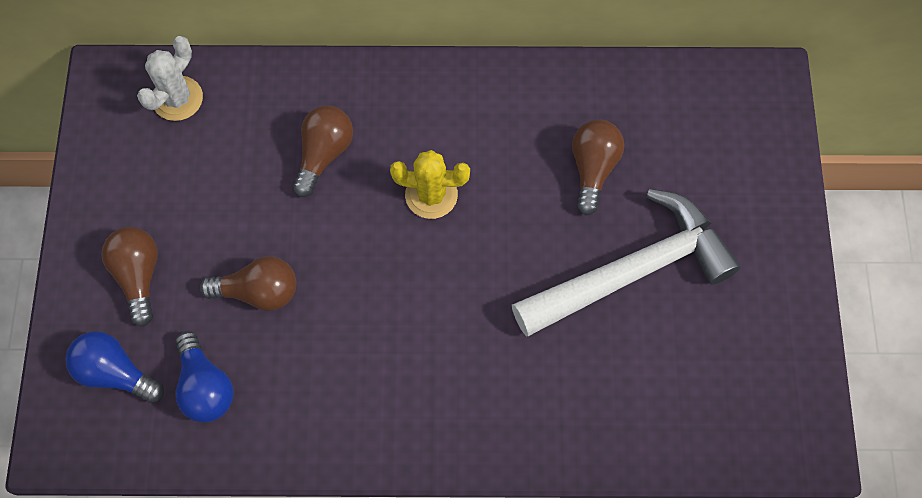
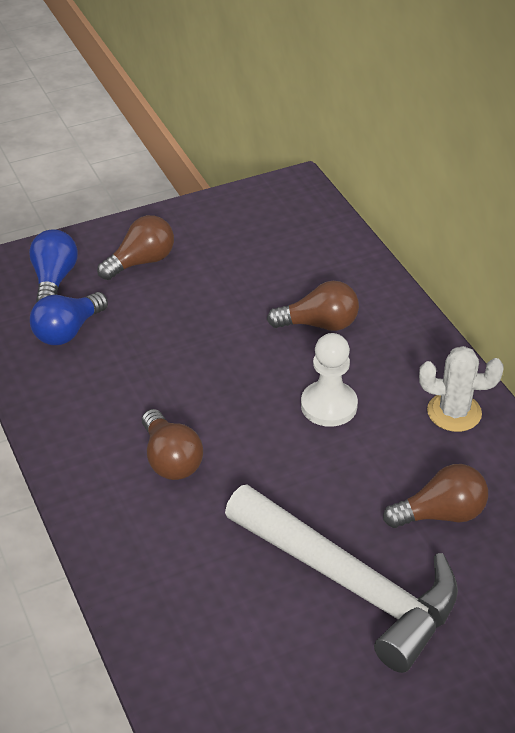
camera: 65 degrees right, 25 degrees down
(177, 99) = (307, 226): white cactus -> white cactus (454, 412)
(258, 292) = (167, 331): brown light bulb -> brown light bulb (170, 459)
(431, 195) = (329, 406): yellow cactus -> white pawn

